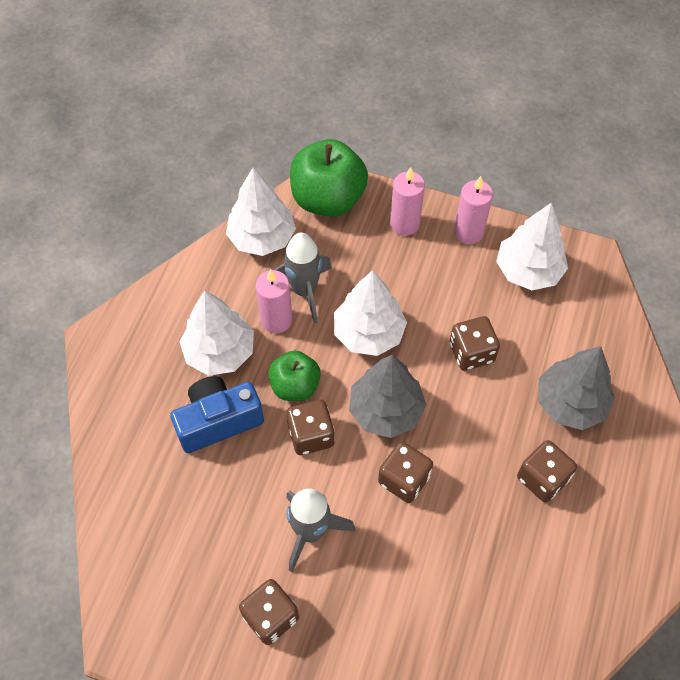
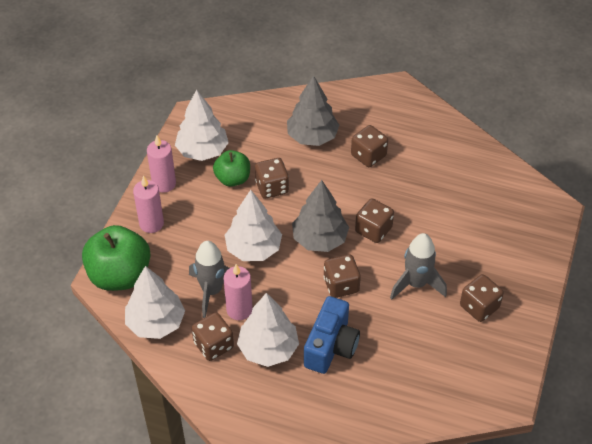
camera: 90 degrees left, 10 degrees down
(218, 421) = (331, 346): blue camera -> blue camera turned 135 degrees counterclockwise
(228, 295) = (213, 345): none -> brown dice
(295, 386) = (299, 296): green apple -> green apple (233, 179)

